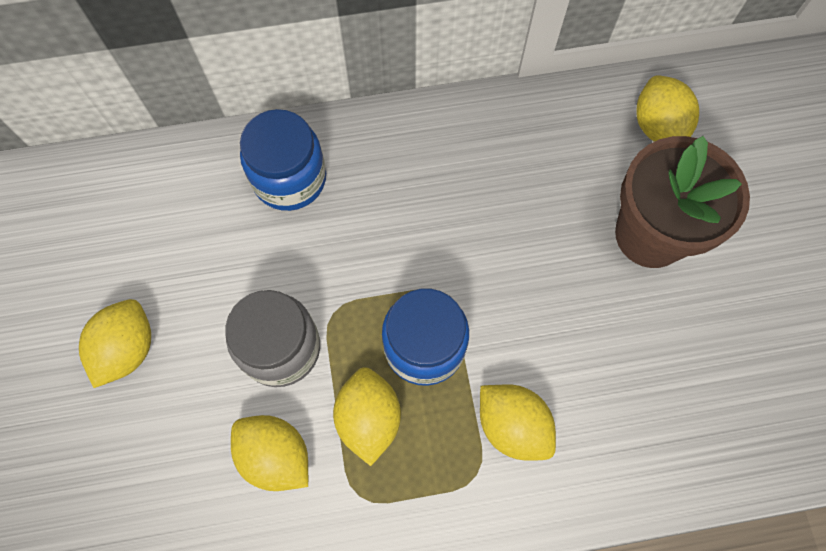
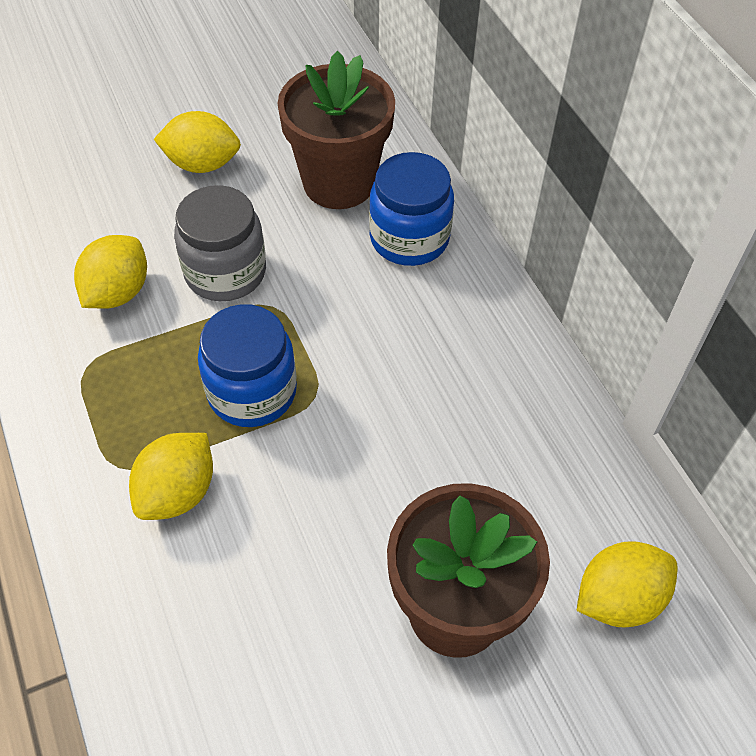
camera: 75 degrees right, 15 degrees down
(200, 223) = (338, 183): none -> brown flower pot
(369, 418) = (165, 359): yellow lemon -> none

